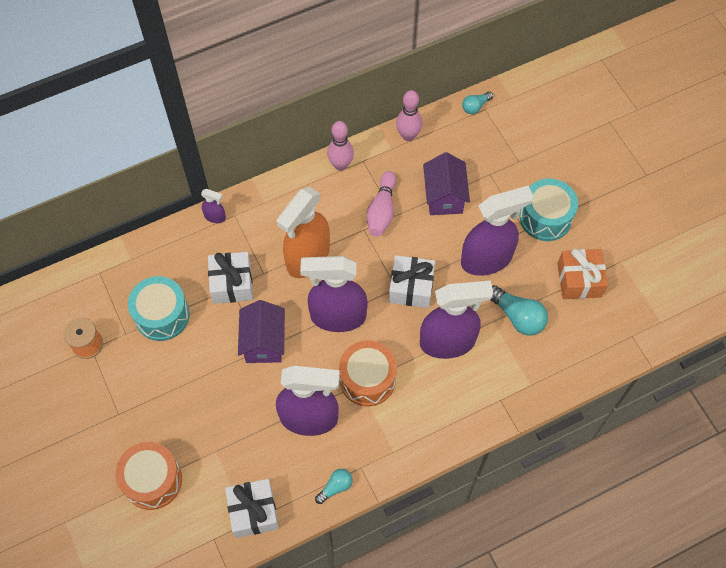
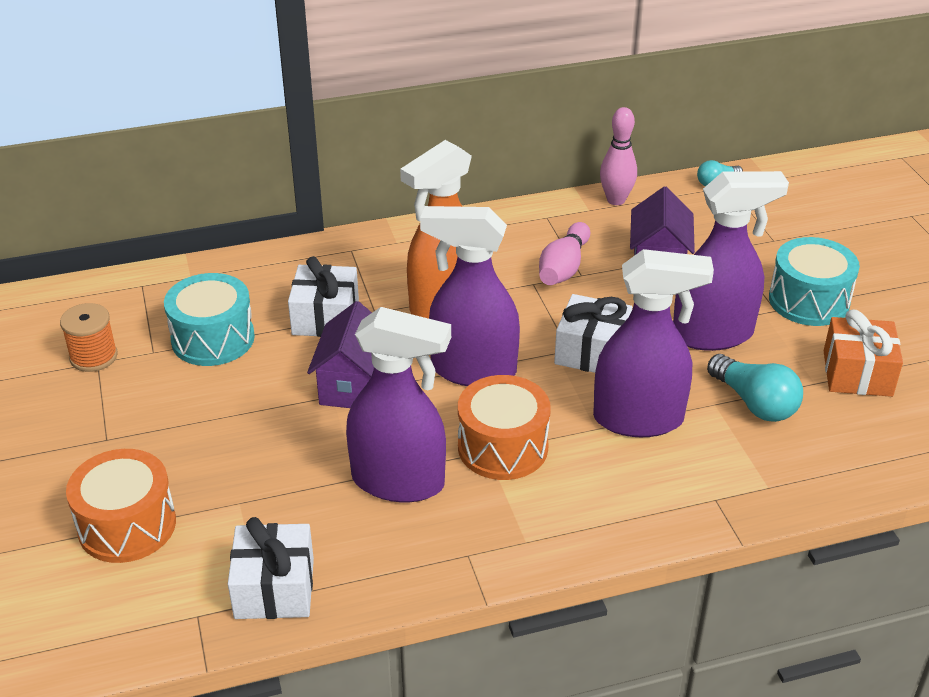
camera: 10 degrees right, 25 degrees down
(215, 217) = (323, 249): purple spray bottle -> none
(335, 487) = (419, 575): turquoise light bulb -> none
(341, 165) = (514, 218): pink bowling pin -> none

